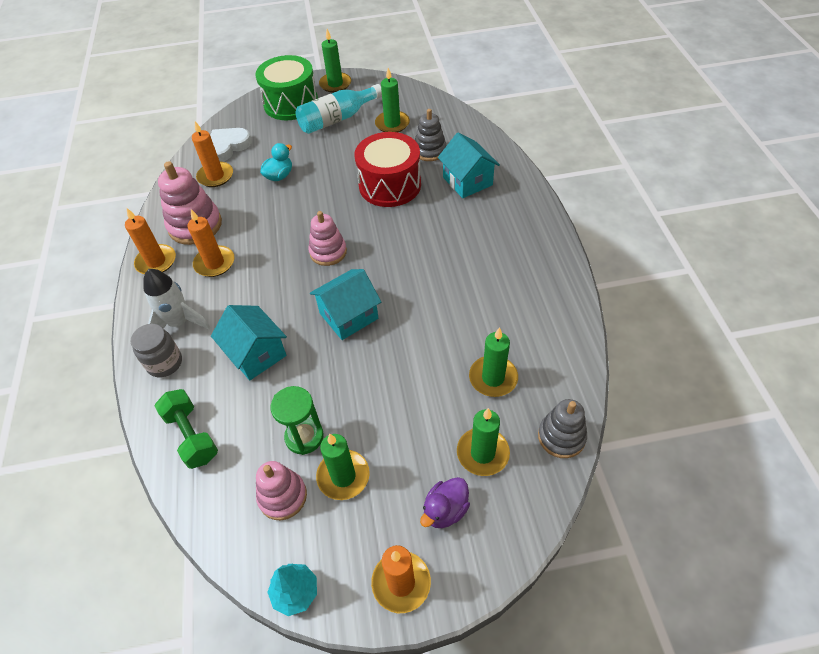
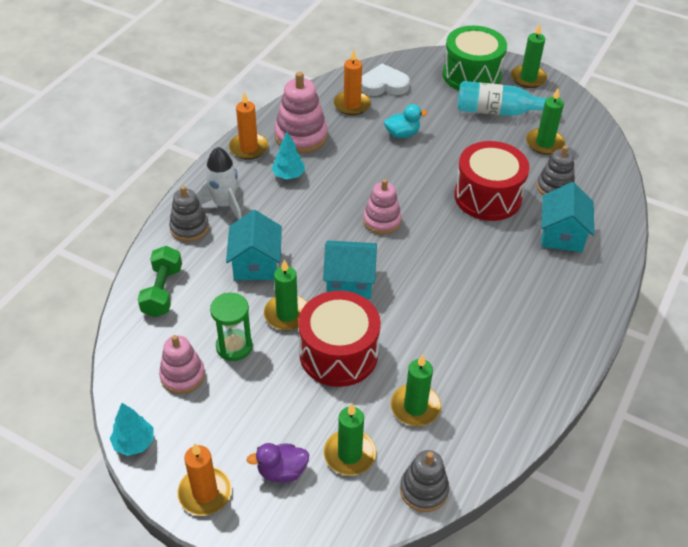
camera: 35 degrees right, 5 degrees down
(165, 363) = (189, 228): grey jar -> grey stacking toy
(214, 263) = (288, 175): orange candle -> turquoise tree
(343, 476) = (235, 393): green candle -> green candle (287, 314)
(396, 379) = (338, 353): none -> red drum

